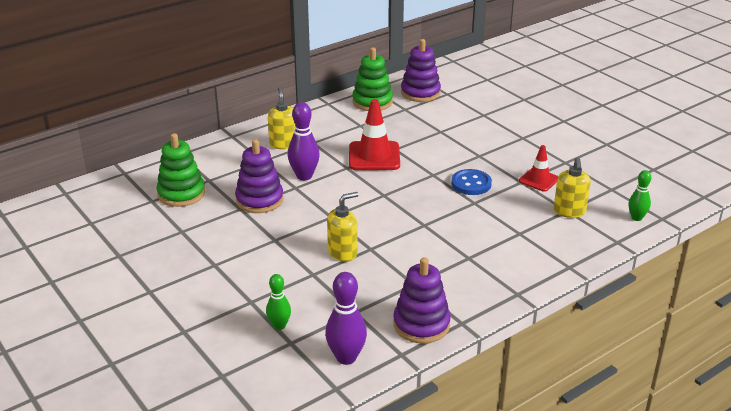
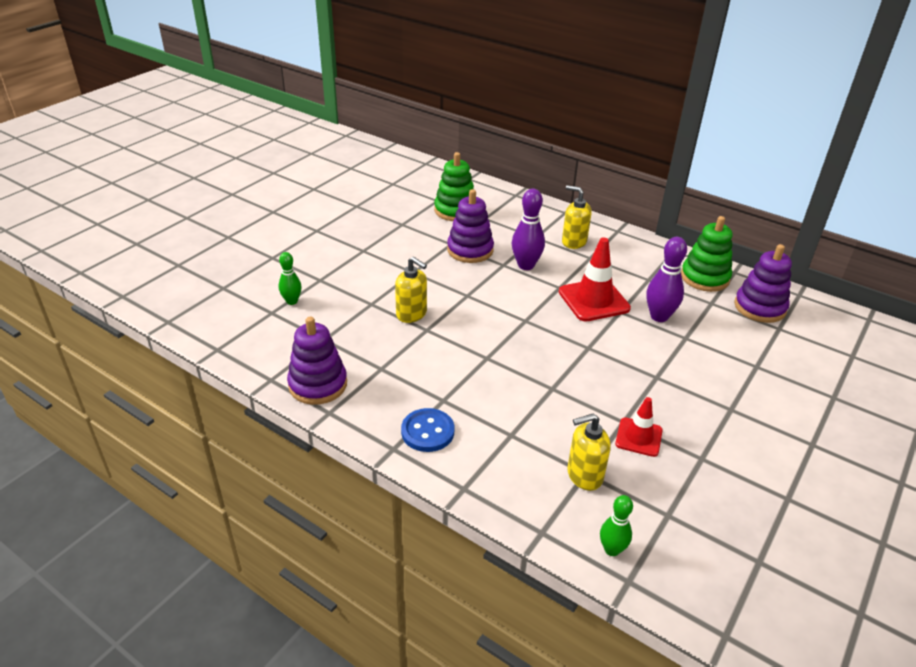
camera: 70 degrees right, 5 degrees up
(284, 144) = (573, 242): yellow soap dispenser -> yellow soap dispenser turned 120 degrees counterclockwise
(346, 357) = (258, 347): purple bowling pin -> purple bowling pin (659, 316)
(471, 184) = (589, 379): blue button -> blue button (427, 431)

